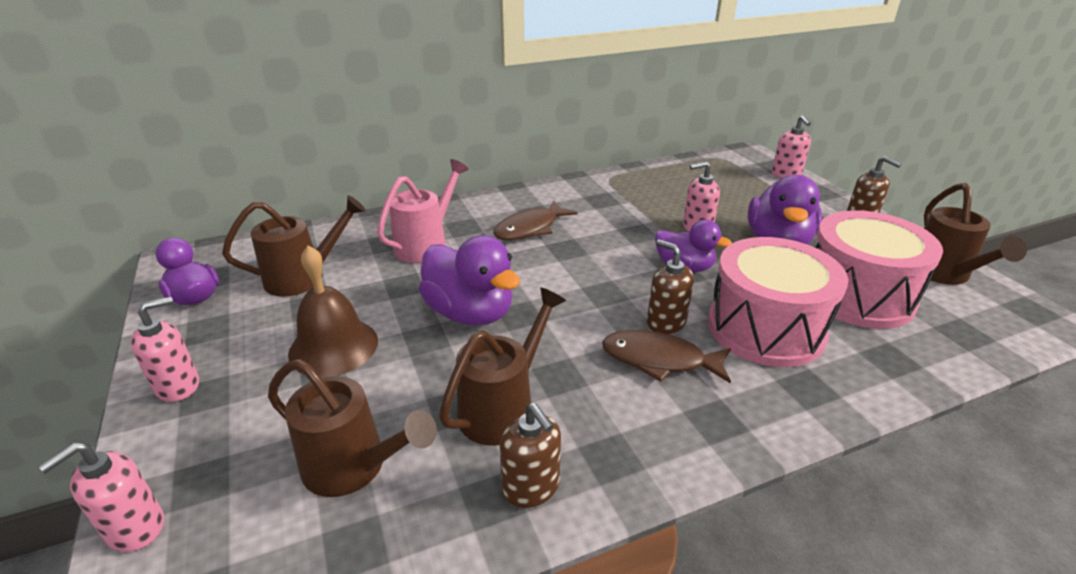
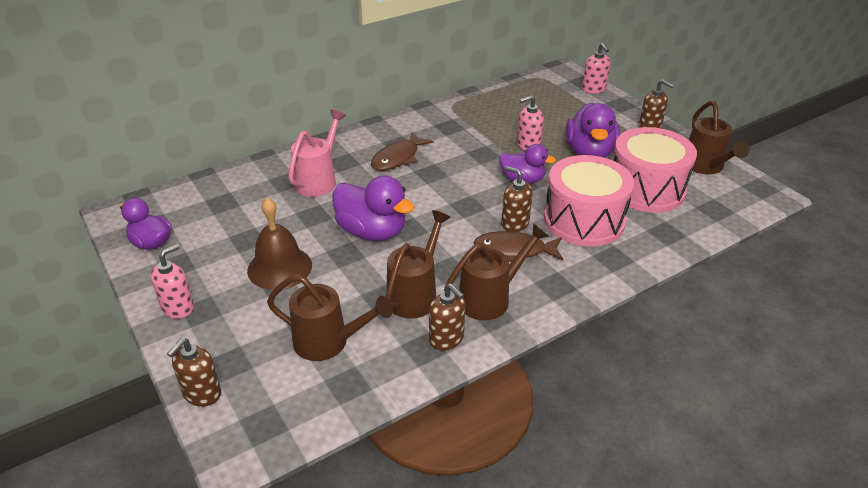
camera: 10 degrees left, 5 degrees up
(135, 528) = (202, 394): pink soap dispenser -> brown soap dispenser
(303, 277) = (231, 217): brown watering can -> brown watering can (490, 298)

